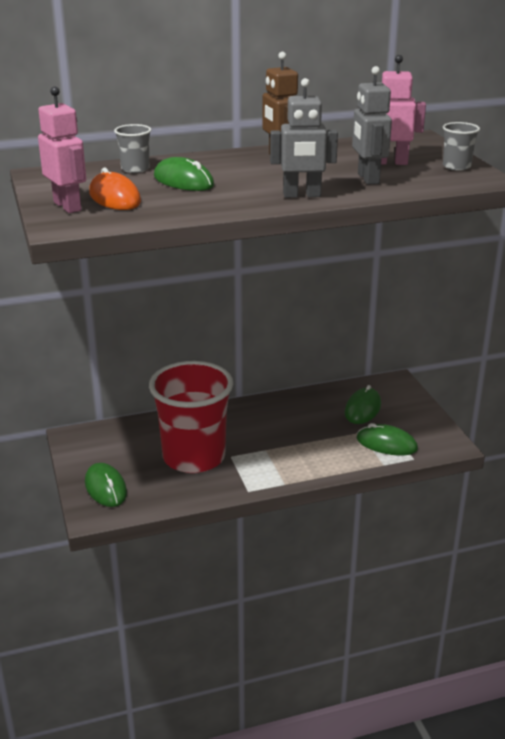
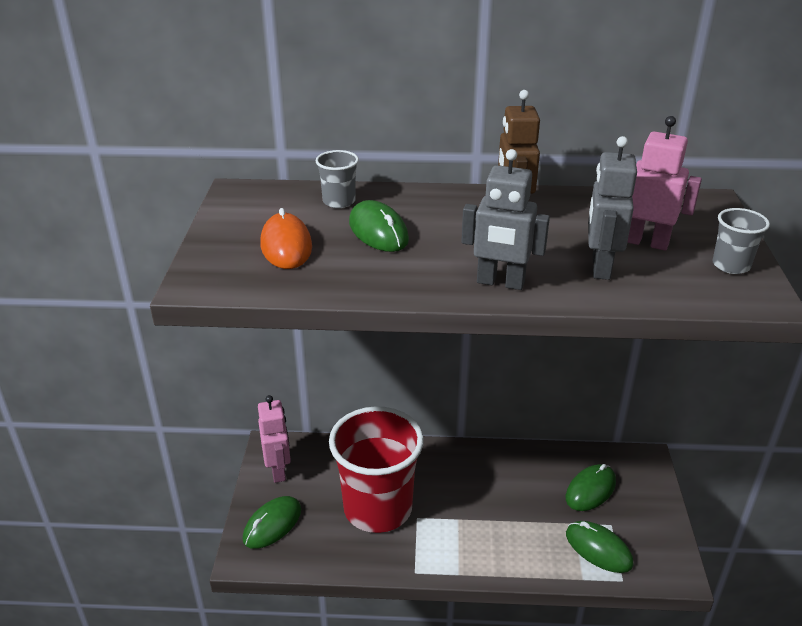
camera: 20 degrees right, 5 degrees up
(68, 206) = (228, 251): pink robot -> pink robot (278, 470)
(105, 488) = (272, 524): green mouse -> green mouse turned 45 degrees clockwise

